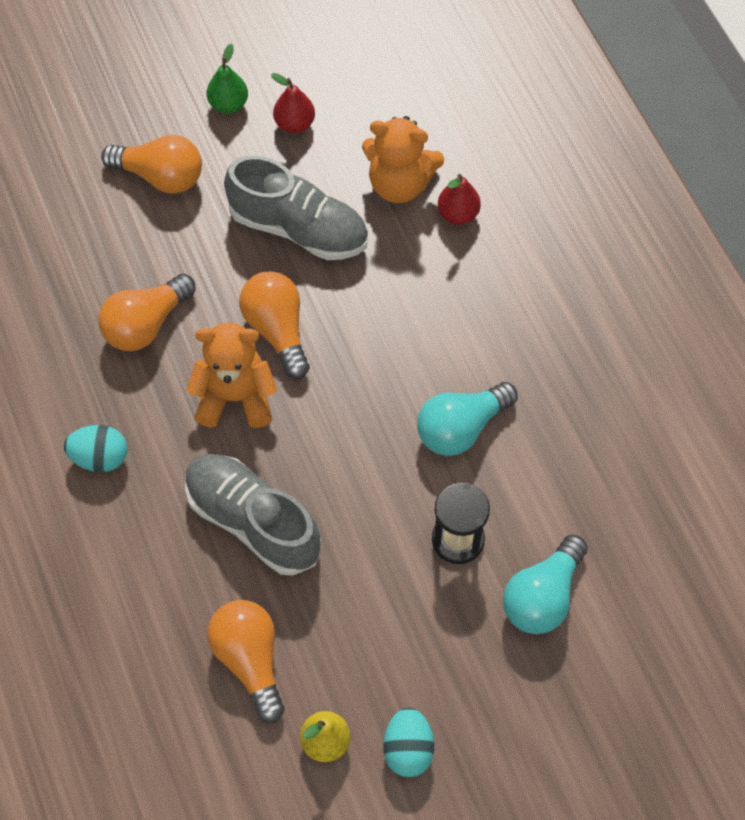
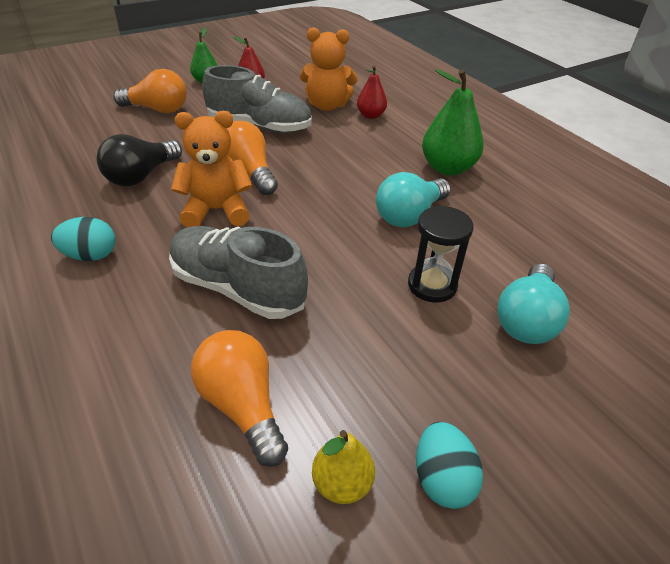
camera: 10 degrees left, 20 degrees down
(146, 324) = (141, 176): orange light bulb -> black light bulb
(534, 343) = (447, 168): none -> green pear

